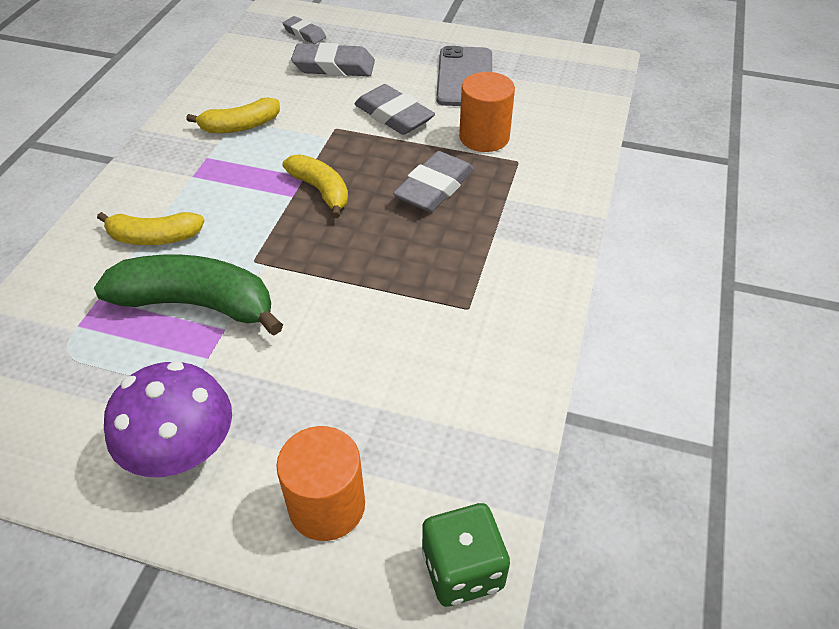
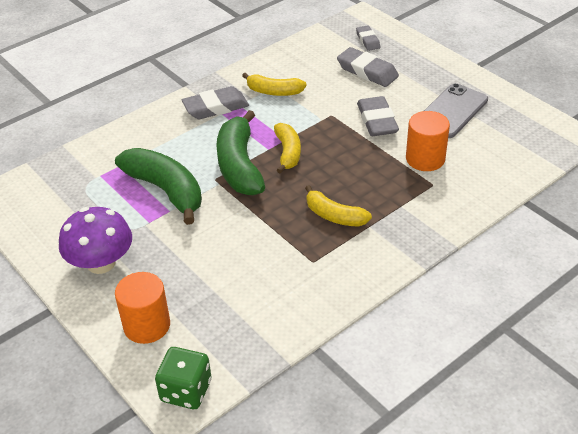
camera: 35 degrees right, 5 degrees down
(154, 237) = (172, 142): yellow banana -> yellow banana (334, 216)
(271, 230) = (239, 165): none -> green banana
(434, 188) = (360, 179): grey eraser -> grey eraser (216, 107)

